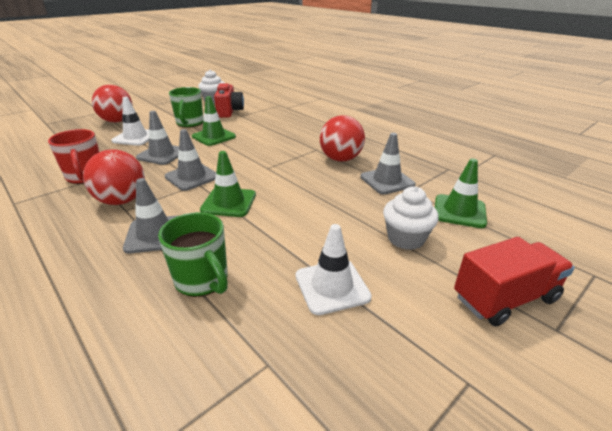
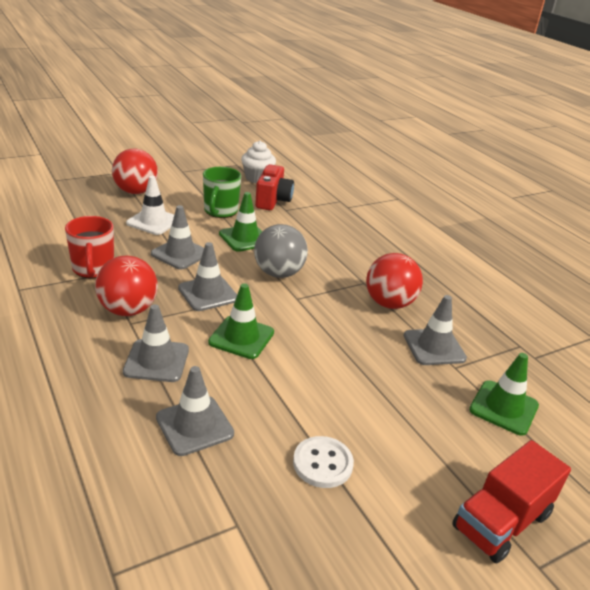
camera: 10 degrees right, 0 degrees up
(202, 280) = (194, 425): green mug -> grey traffic cone
(247, 154) = (278, 273): none -> grey ball
(332, 286) = (322, 463): white traffic cone -> white button
(406, 238) = (424, 427): white cupcake -> none
(505, 298) = (501, 521): red truck -> red truck turned 150 degrees clockwise

